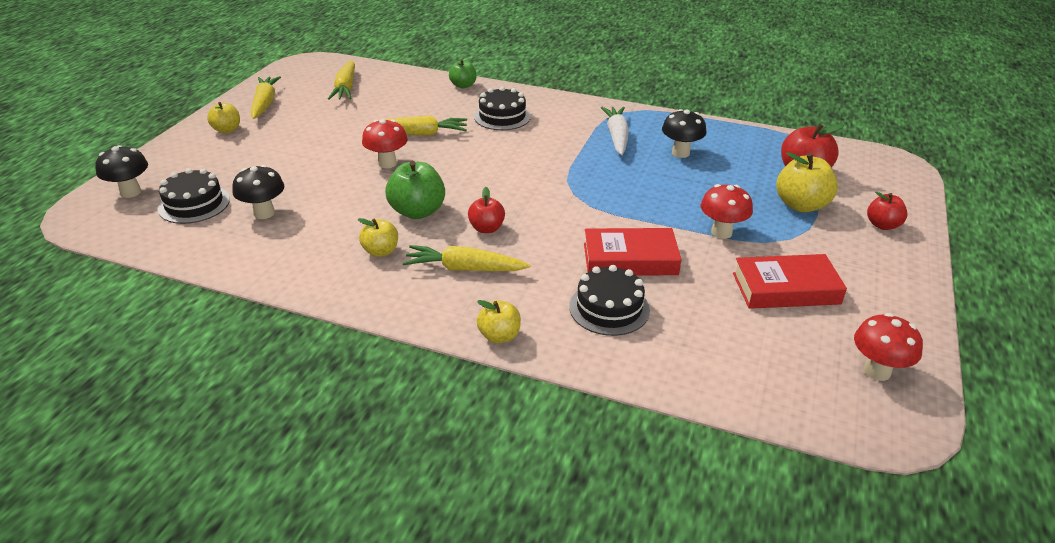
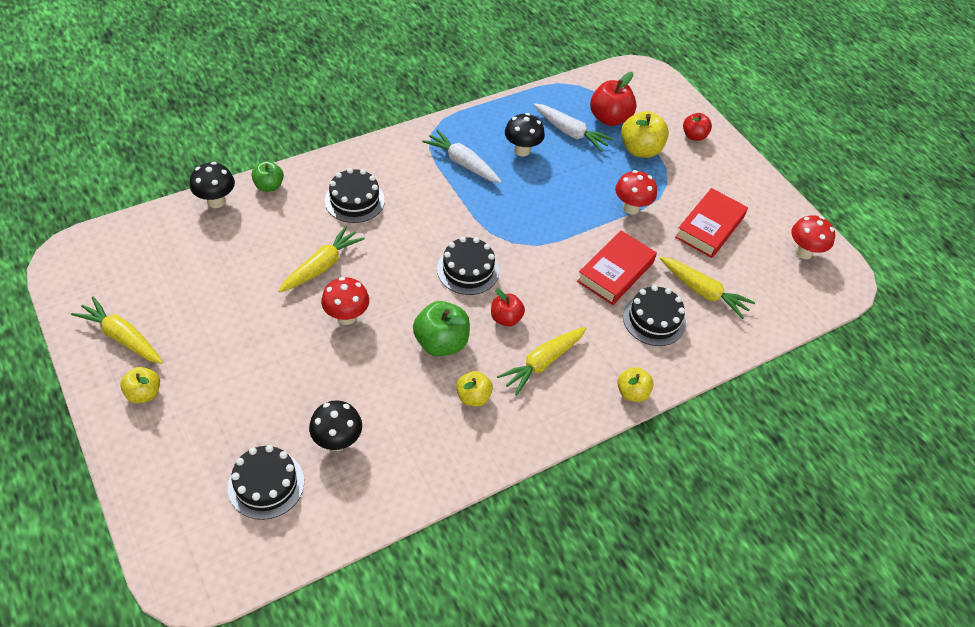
camera: 55 degrees left, 15 degrees up
(131, 192) = (187, 524): black mushroom -> black mushroom (216, 201)
(346, 88) = (168, 262): yellow carrot -> yellow carrot (703, 292)
(510, 188) = (468, 270): none -> black cake
(746, 164) = (570, 132): none -> white carrot

